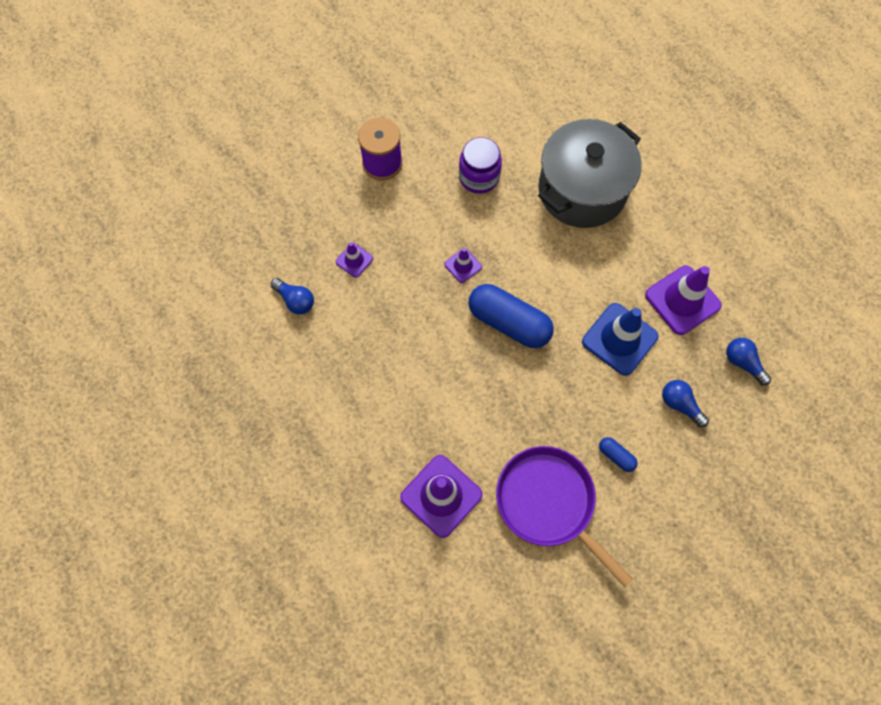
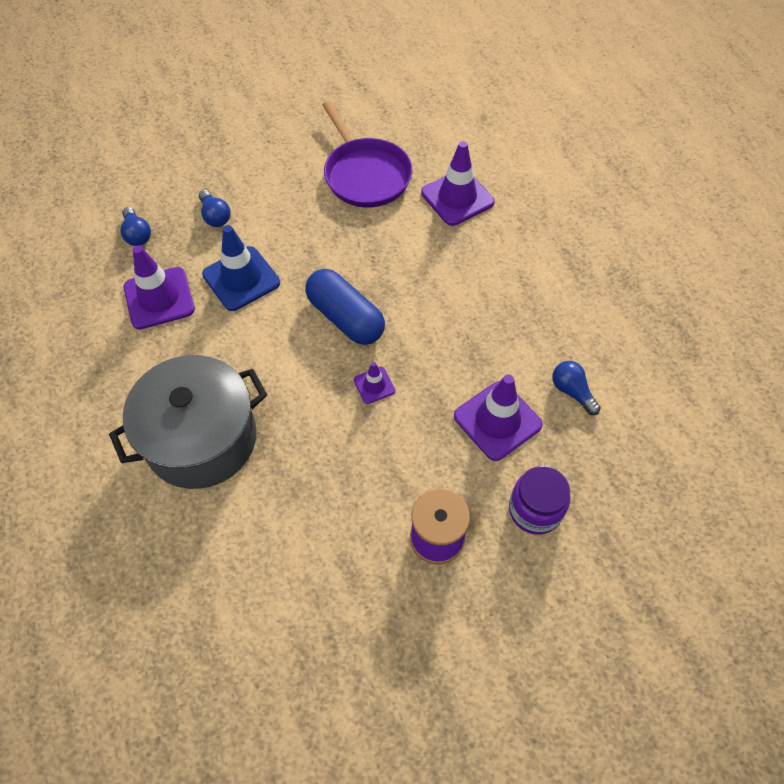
camera: 165 degrees left, 10 degrees down
(354, 260) = (497, 420): purple traffic cone -> purple traffic cone, size x1.96
(479, 177) = (318, 487): purple jar -> purple jar (535, 510)
(616, 456) = (292, 193): blue capsule -> none

